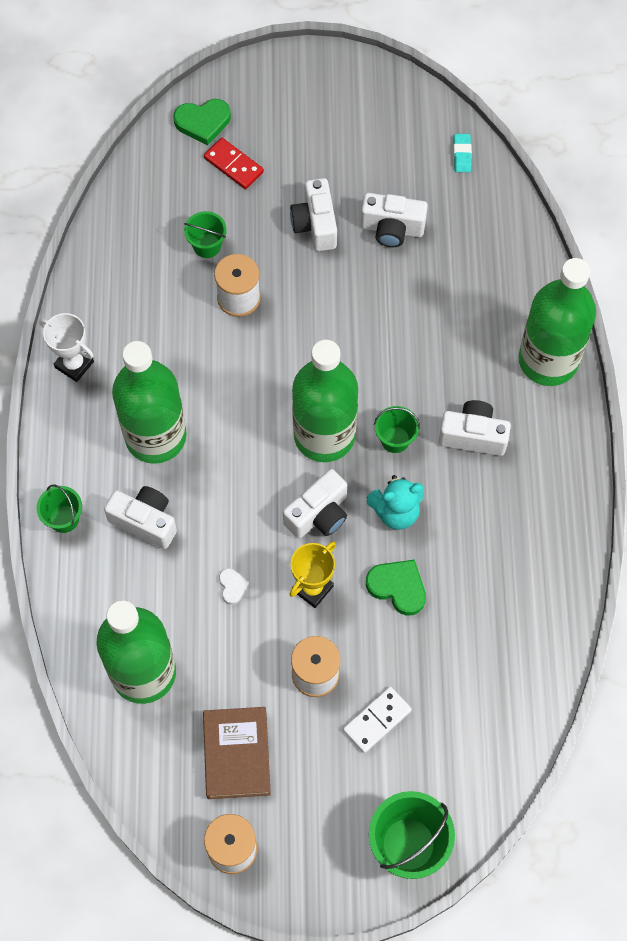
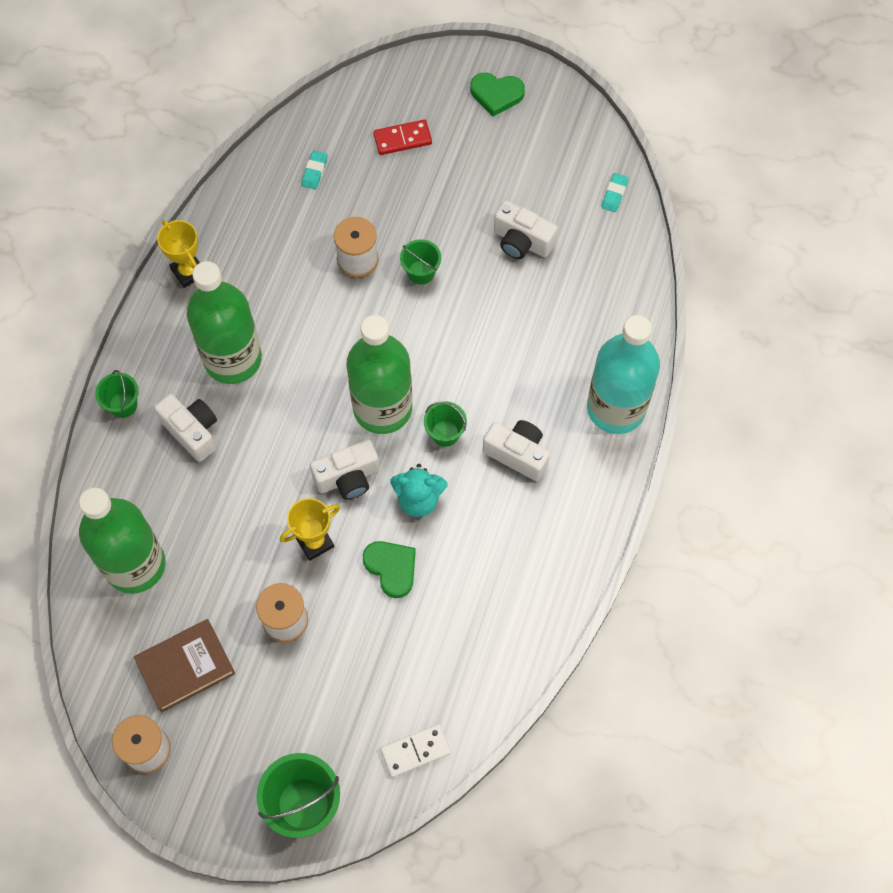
camera: 20 degrees right, 0 degrees up
(74, 364) = (188, 272): white trophy -> yellow trophy
(160, 224) = (314, 171): none -> turquoise eraser
(203, 122) = (391, 92): green heart -> green heart (496, 94)
(207, 246) = (348, 204): green bucket -> green bucket (421, 272)
(233, 165) = (402, 139): red domino -> red domino turned 75 degrees counterclockwise
(233, 586) = (244, 516): white heart -> none
(237, 754) = (186, 667): brown book -> brown book turned 45 degrees clockwise
(315, 225) = (453, 216): white camera -> none
(377, 720) = (322, 681): white domino -> white domino (415, 751)
(548, 360) = (616, 408): green bottle -> turquoise bottle

